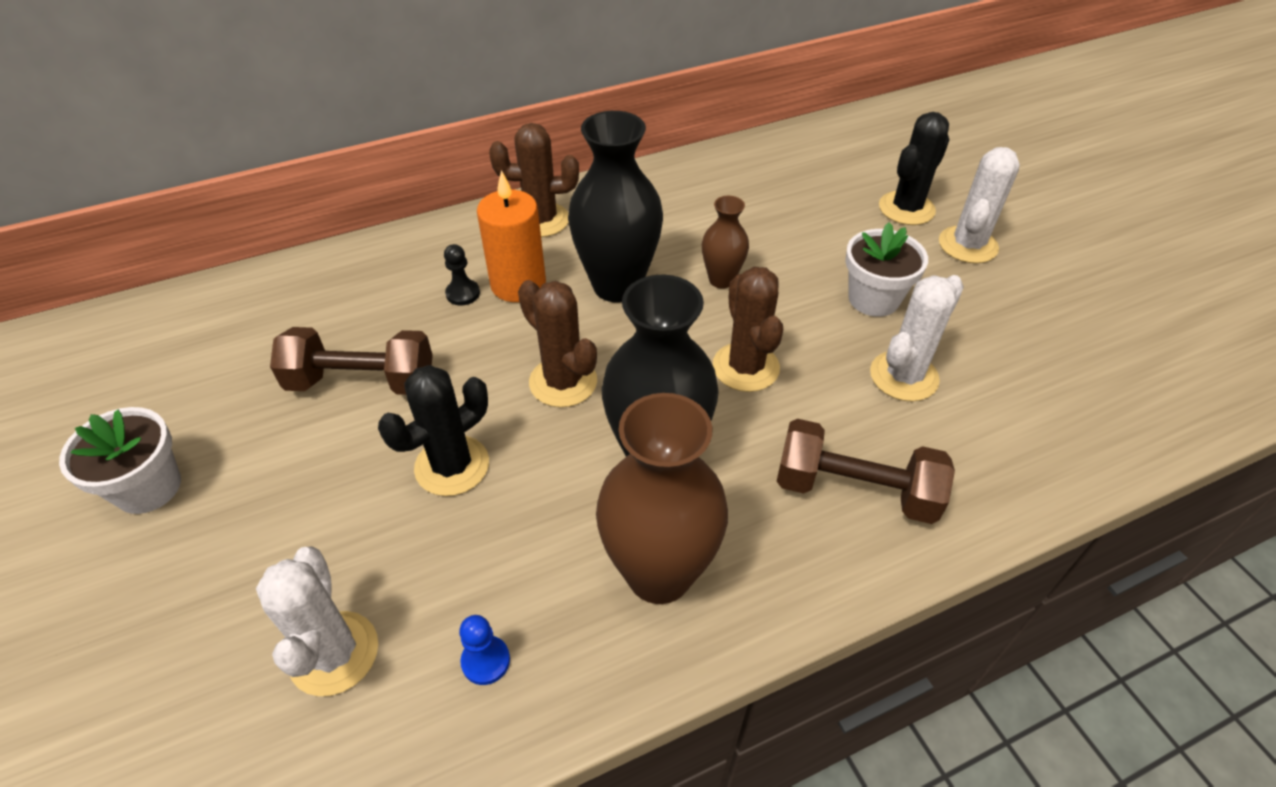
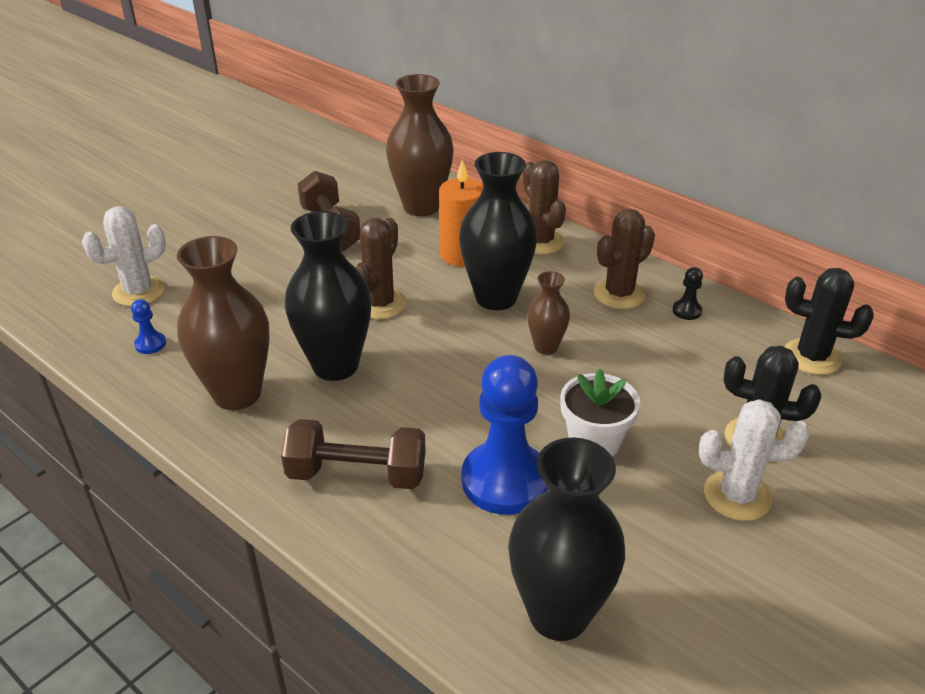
camera: 65 degrees right, 10 degrees down
(148, 487) = (218, 196): white flower pot -> none
(389, 284) = (421, 207): none -> brown vase
(452, 466) = (283, 284): black cactus -> black cactus (811, 357)
(463, 293) = (435, 236): black pawn -> black pawn (687, 311)
(745, 367) = (452, 385): brown cactus -> brown cactus (619, 294)
(855, 490) = (357, 474): brown dumbbell -> brown dumbbell turned 75 degrees counterclockwise
(903, 376) = (505, 480): white cactus -> blue pawn
(1078, 399) = (558, 614): none -> black vase

